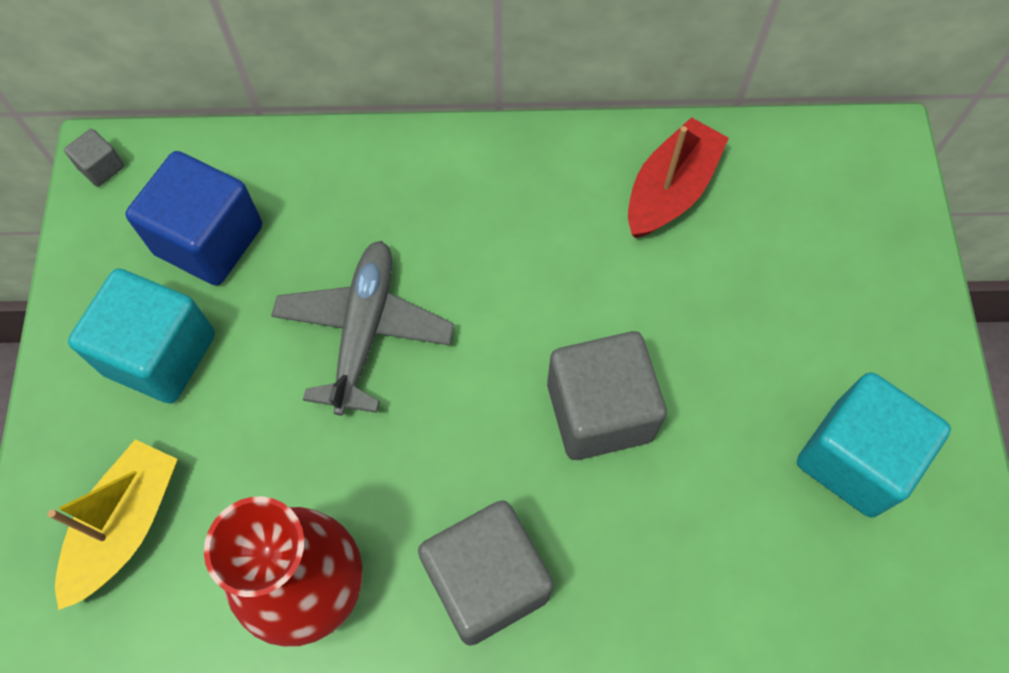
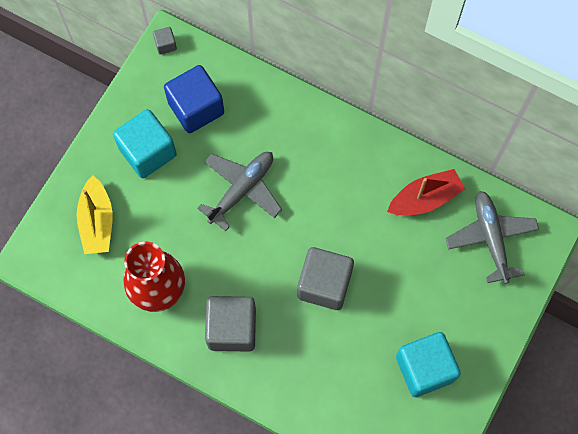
camera: 30 degrees right, 5 degrees up
(126, 526) = (97, 222): yellow boat -> yellow boat turned 120 degrees clockwise
(809, 196) = (490, 238): none -> grey plane

